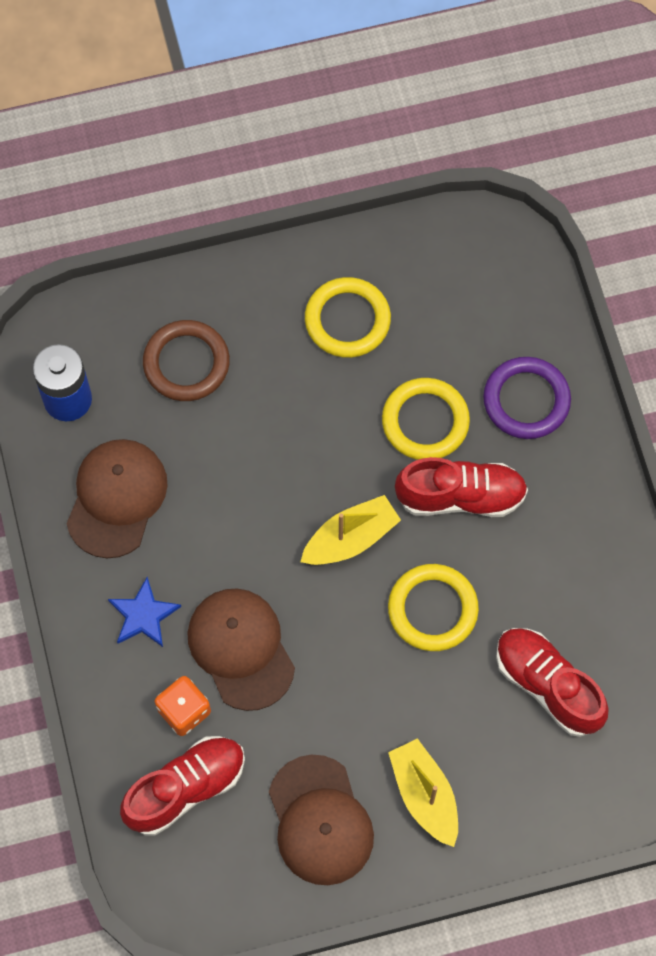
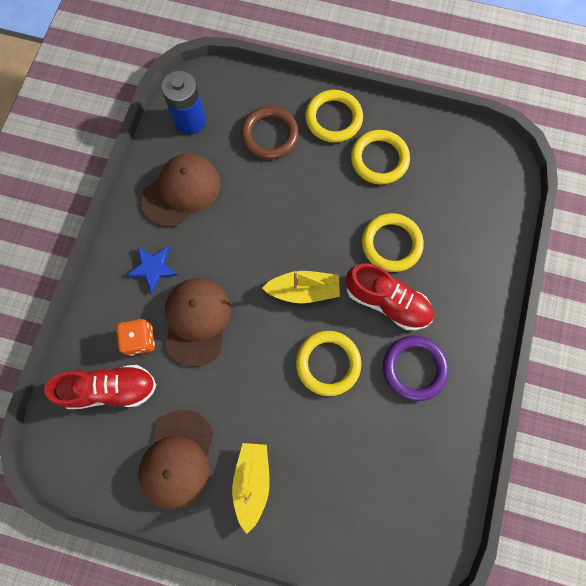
camera: 30 degrees right, 5 degrees up
(257, 297) = (333, 118): none -> yellow ring
(526, 400) = (462, 265): purple ring -> purple ring (414, 368)
(548, 685) = (373, 456): red shoe -> none

